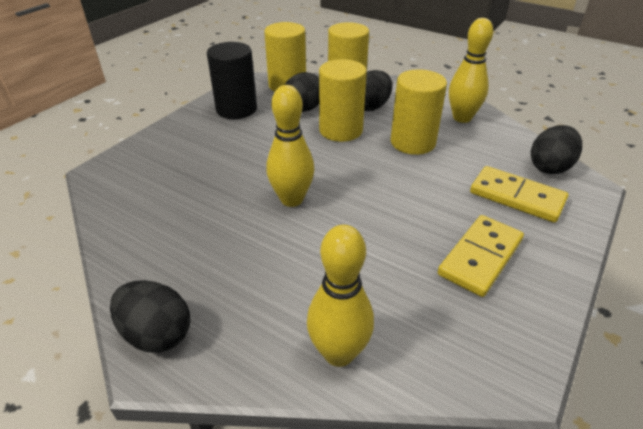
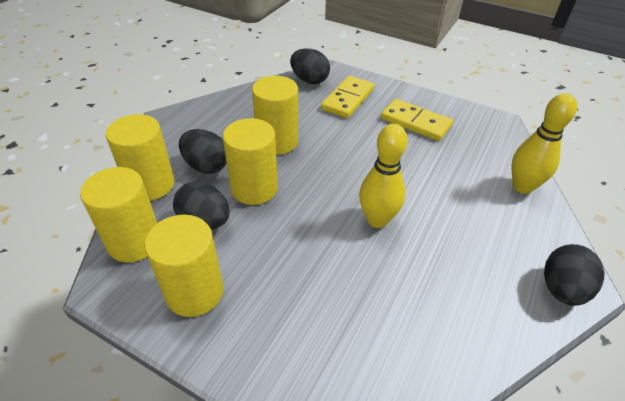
camera: 95 degrees left, 5 degrees up
(236, 109) = (194, 292): black cylinder -> yellow cylinder
(462, 118) = (235, 110): yellow bowling pin -> none

